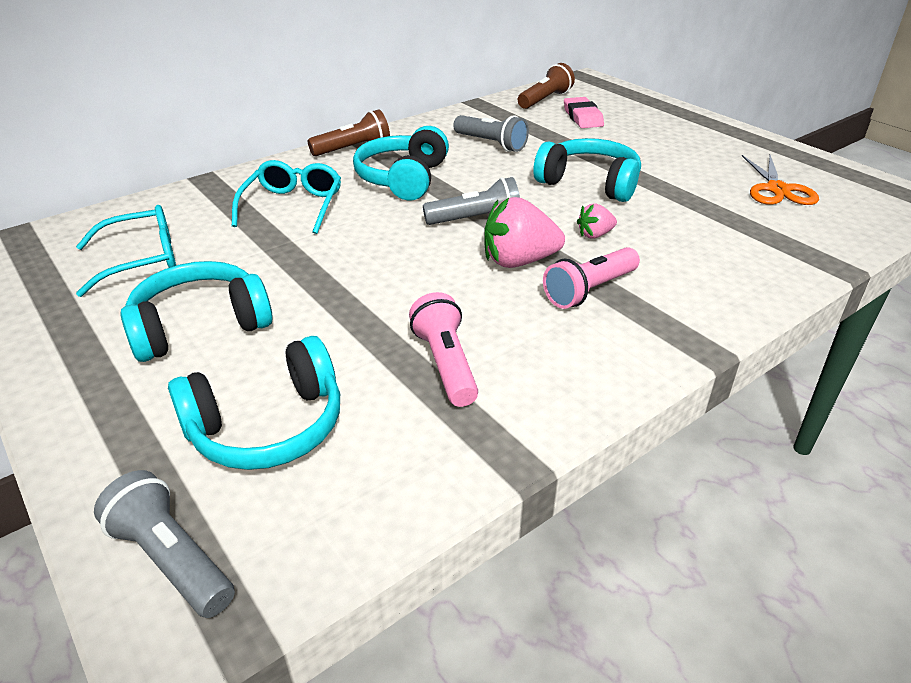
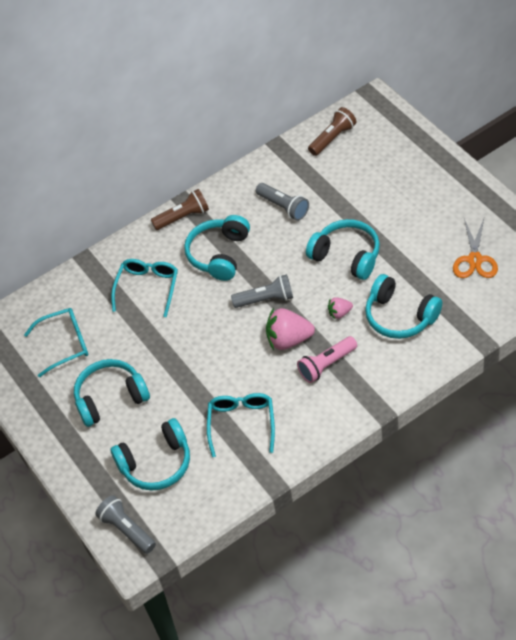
camera: 10 degrees right, 15 degrees up
(445, 364) = (242, 423): pink flashlight -> turquoise glasses
(582, 117) = (358, 165): pink eraser -> none
(692, 240) = (400, 316): none -> turquoise headphones

